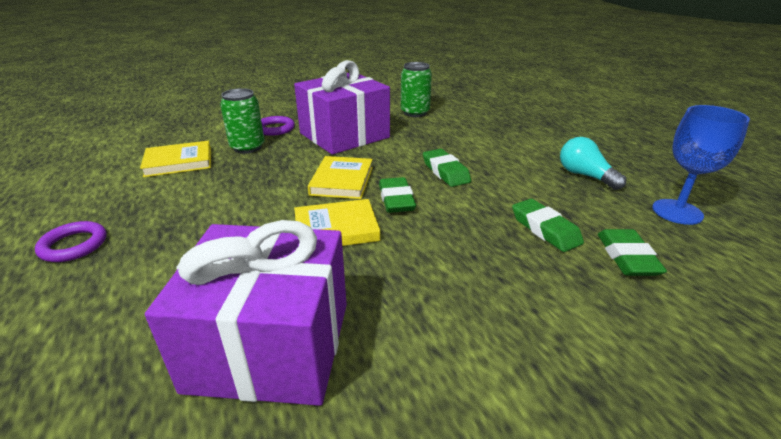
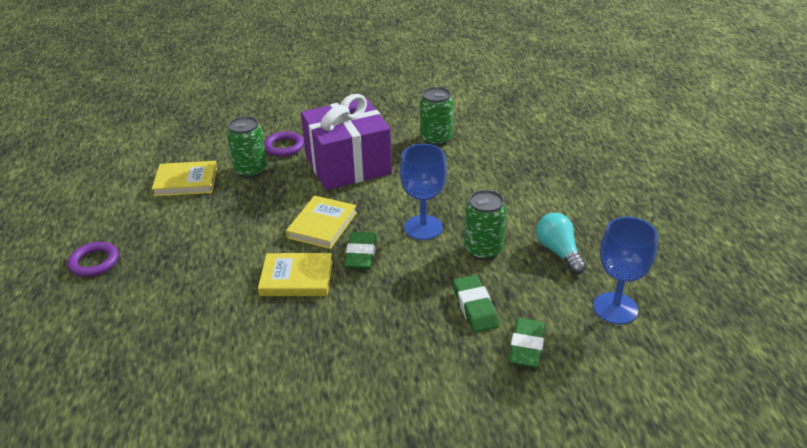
camera: 15 degrees right, 5 degrees up
(270, 345) = (215, 370): purple gift -> none
(445, 172) = (423, 227): green eraser -> blue goblet
(515, 182) = (483, 250): none -> green can

